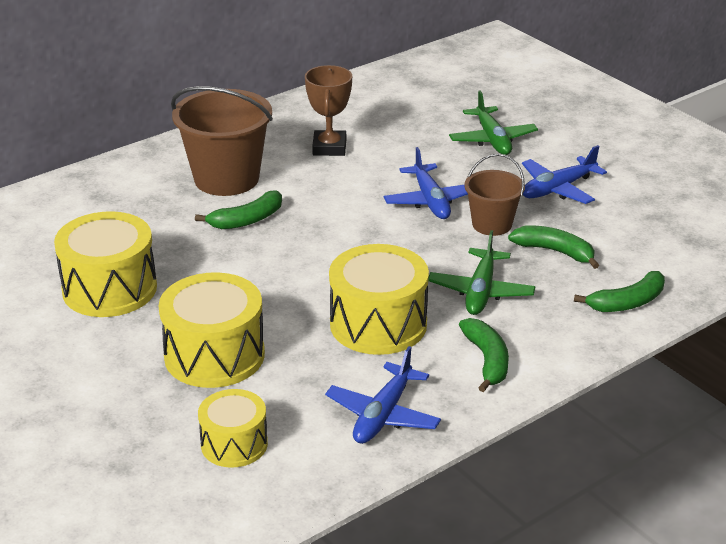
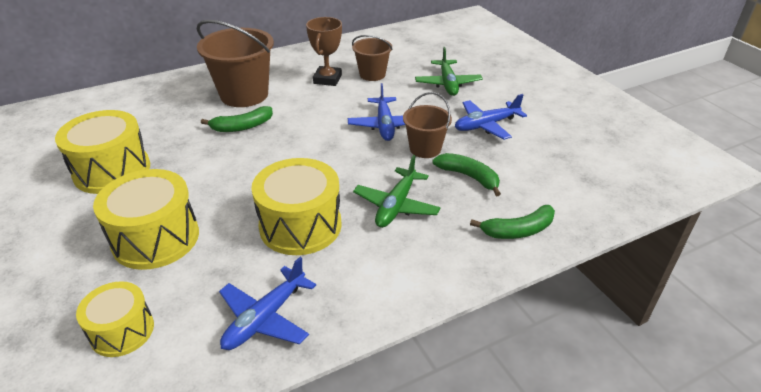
camera: 10 degrees right, 5 degrees up
(387, 136) = (372, 74): none -> brown bucket
(487, 360) = (378, 273): green banana -> none

